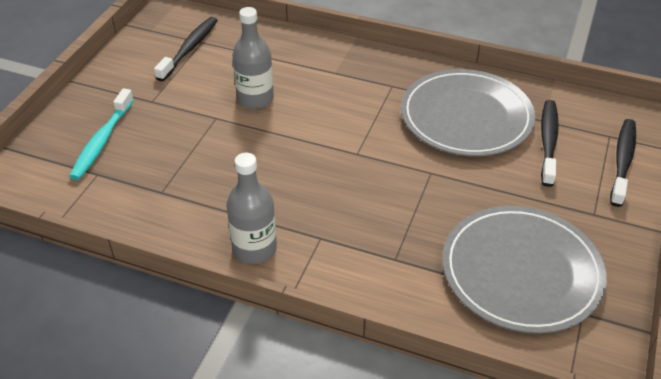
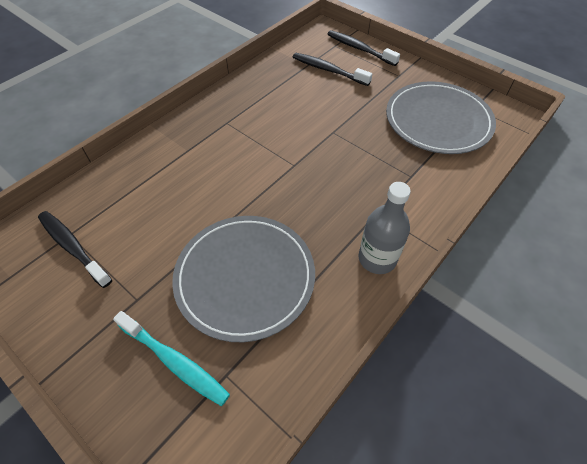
camera: 70 degrees left, 10 degrees up
(255, 99) = (188, 212): grey bottle -> none
(466, 117) = (284, 97): grey plate -> grey plate (245, 277)

